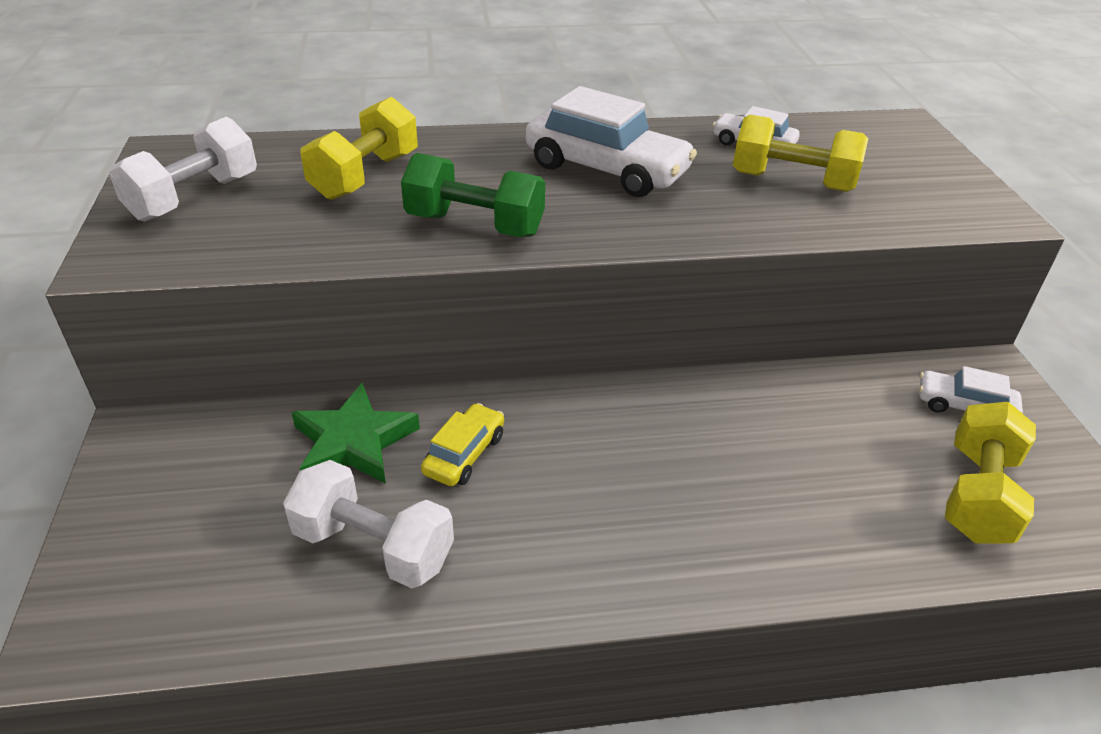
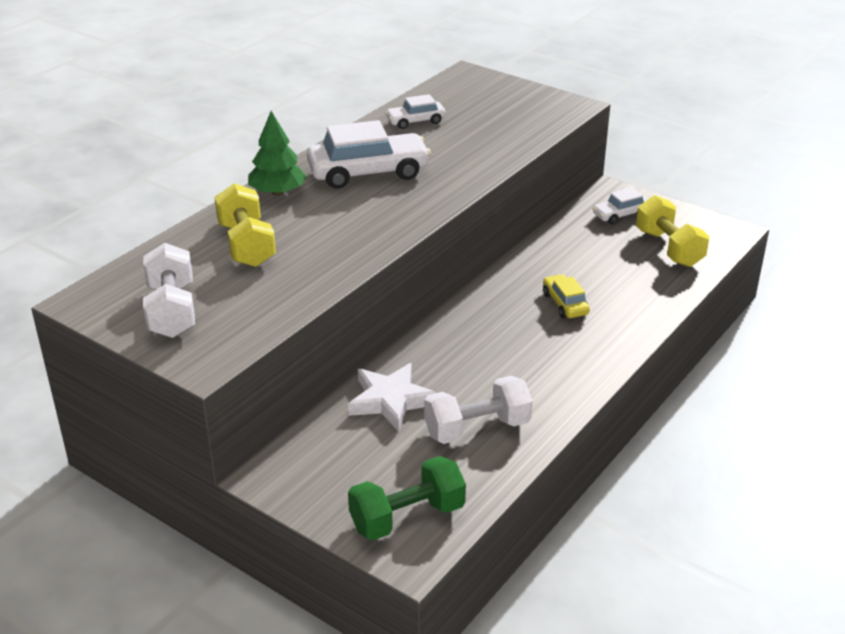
camera: 45 degrees left, 5 degrees down
(353, 442) = (390, 400): green star -> white star
(464, 454) = (451, 369): yellow car -> yellow car (565, 304)
(474, 225) = (359, 236): green dumbbell -> green dumbbell (407, 517)
(486, 144) = (278, 192): none -> green tree
(792, 182) = (466, 133): yellow dumbbell -> none

